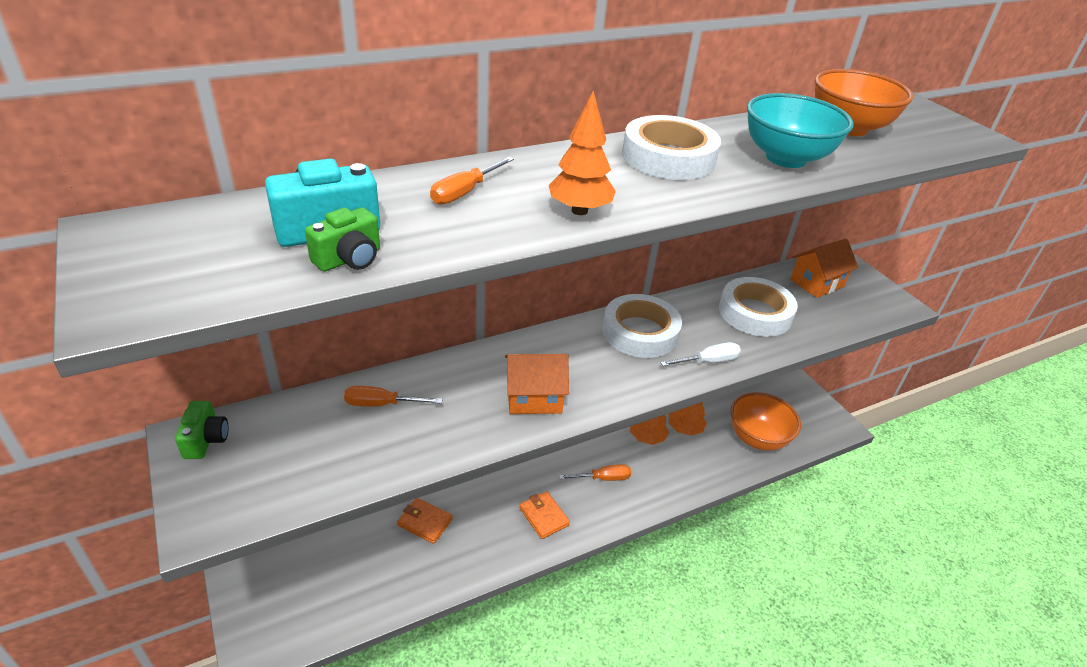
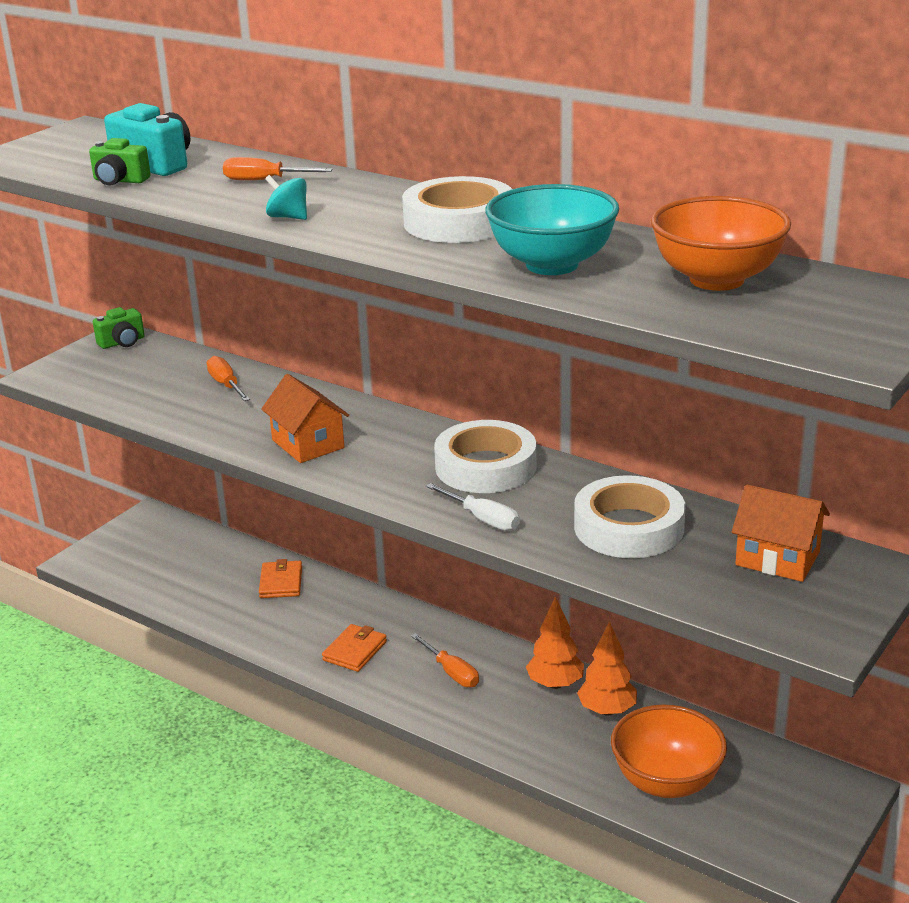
camera: 65 degrees right, 10 degrees down
(579, 211) = (288, 217): orange tree -> turquoise spinning top

